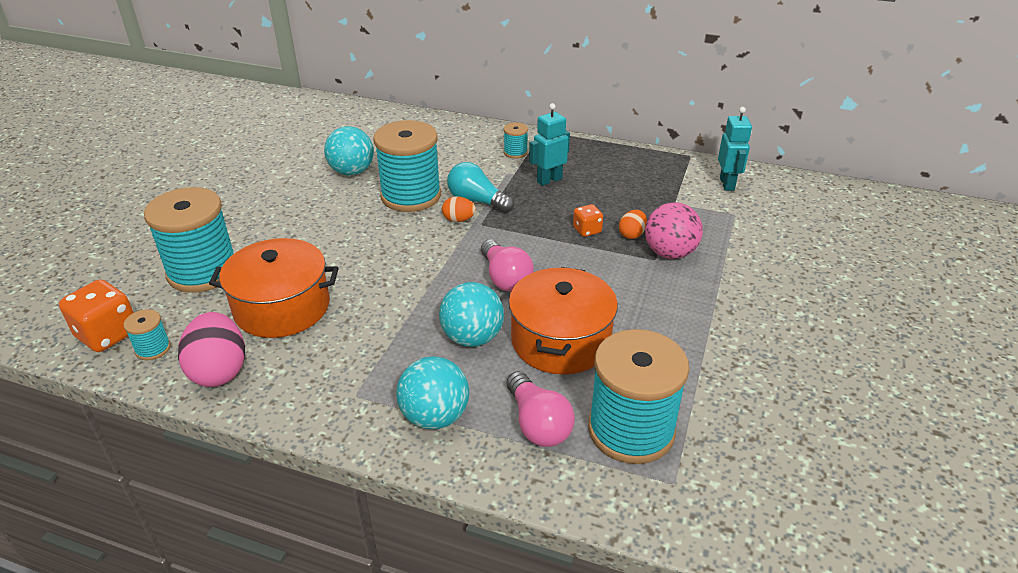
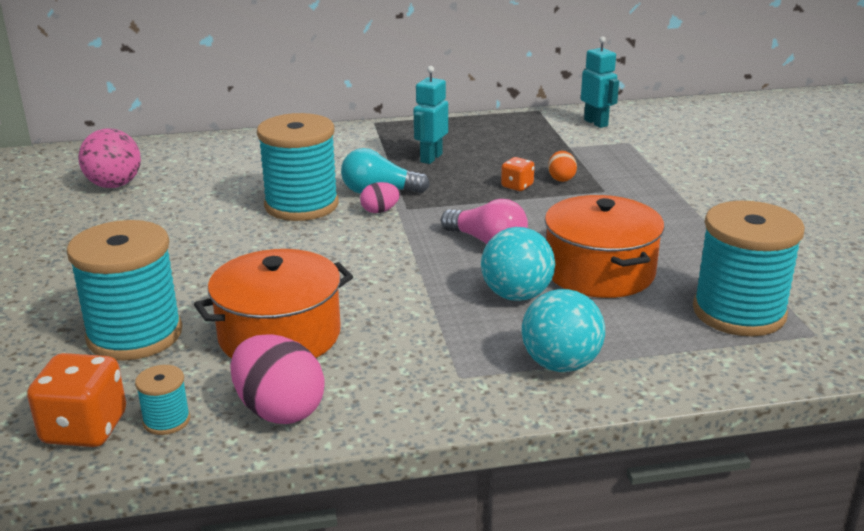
camera: 30 degrees left, 10 degrees down
(352, 172) = (204, 202): turquoise ball -> none
(458, 220) = (380, 211): orange egg -> pink egg
(515, 152) = (368, 145): turquoise spool -> none
(538, 424) = (658, 336): pink light bulb -> none
(669, 253) = (611, 183): pink ball -> pink ball (114, 185)

